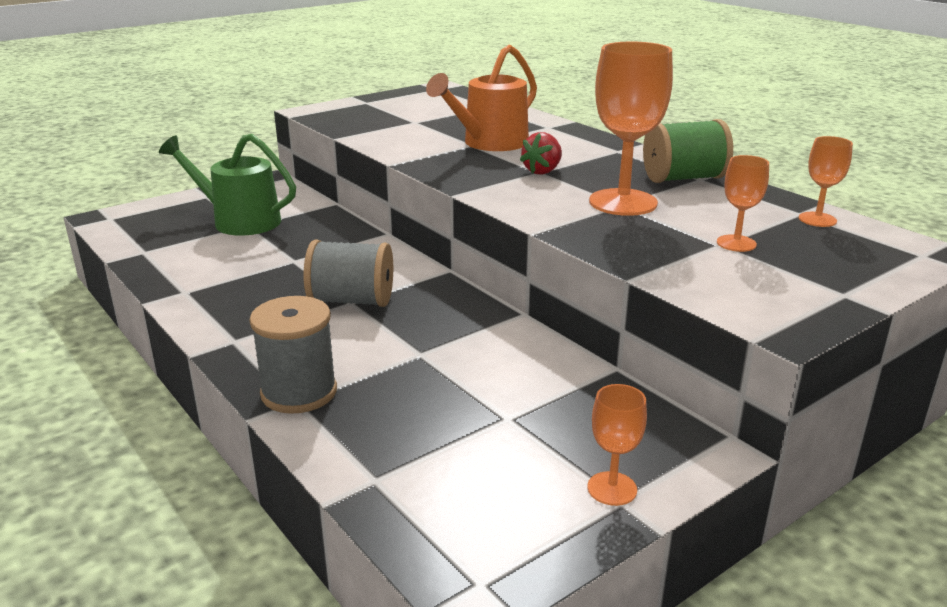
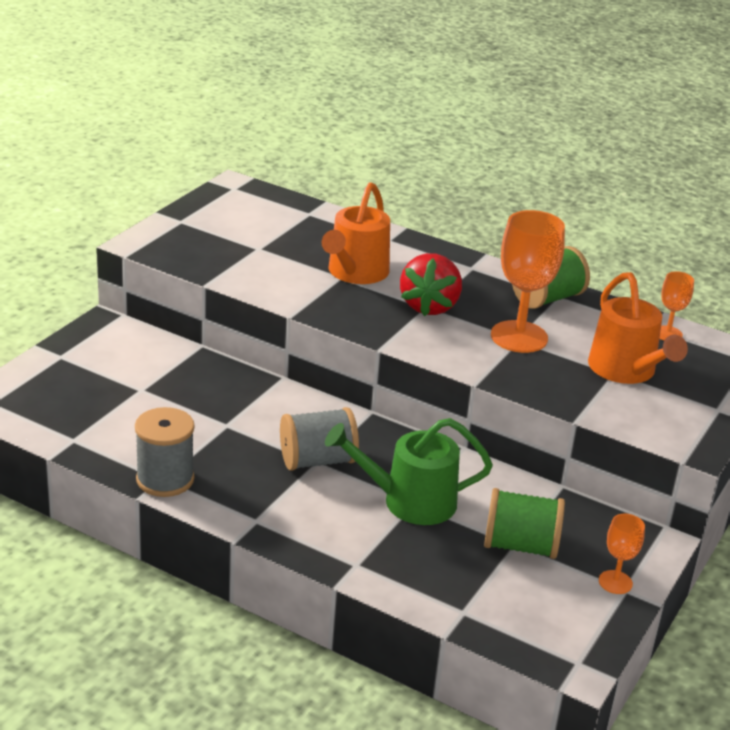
camera: 25 degrees left, 5 degrees up
(239, 221) = (129, 384): green watering can -> green watering can (410, 501)
(299, 392) = (352, 556): grey spool -> grey spool (165, 479)
(512, 420) = (520, 546): none -> green spool
(542, 171) = (429, 306): red strawberry -> red strawberry, size x1.65
(736, 243) = (626, 370): orange goblet -> orange watering can

